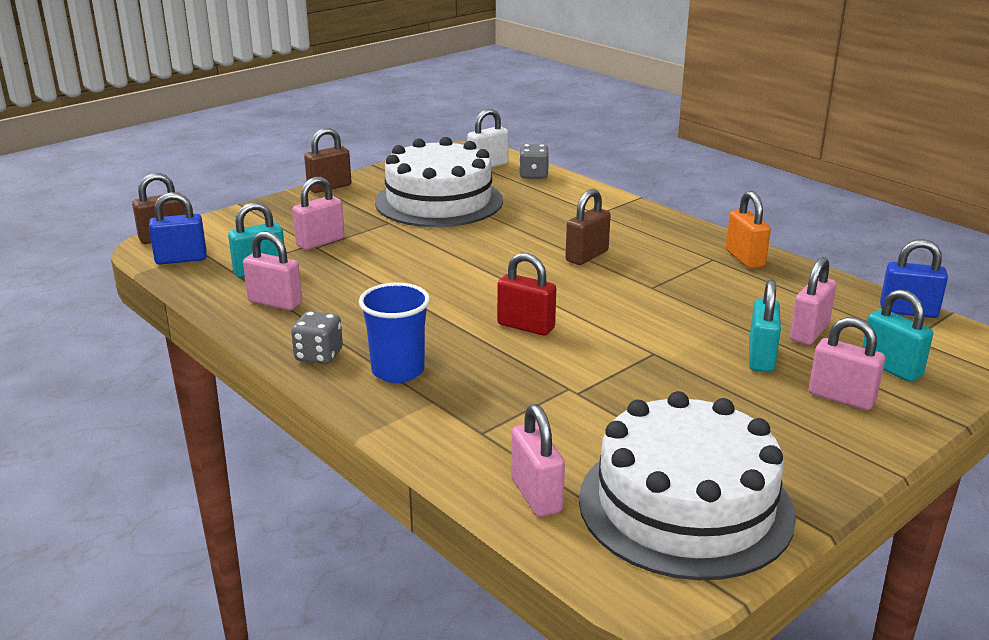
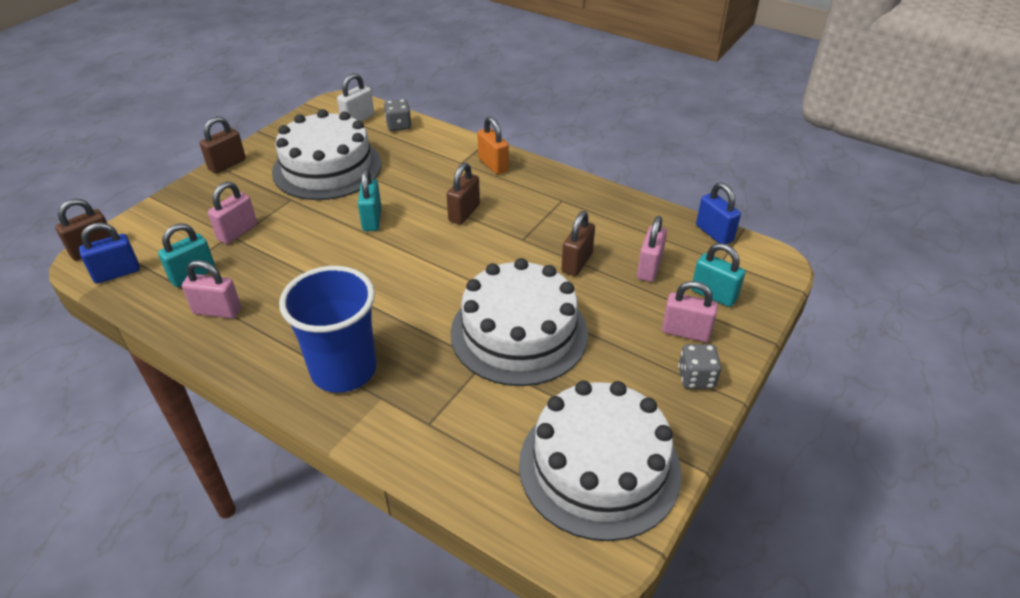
camera: 15 degrees left, 15 degrees up
(319, 355) = (272, 365): grey dice -> grey dice (696, 378)
(398, 371) = (343, 370): blue cup -> blue cup, size x1.52
(526, 326) = (435, 300): red padlock -> none
(536, 495) = (487, 481): pink padlock -> none
(620, 368) = (519, 333): none -> white cake
(714, 316) = (577, 263): none -> brown padlock
(744, 259) = (585, 196): orange padlock -> orange padlock (493, 165)
(761, 358) = (620, 301): turquoise padlock -> turquoise padlock (372, 219)
(908, 311) = (714, 233): blue padlock -> blue padlock turned 60 degrees clockwise

